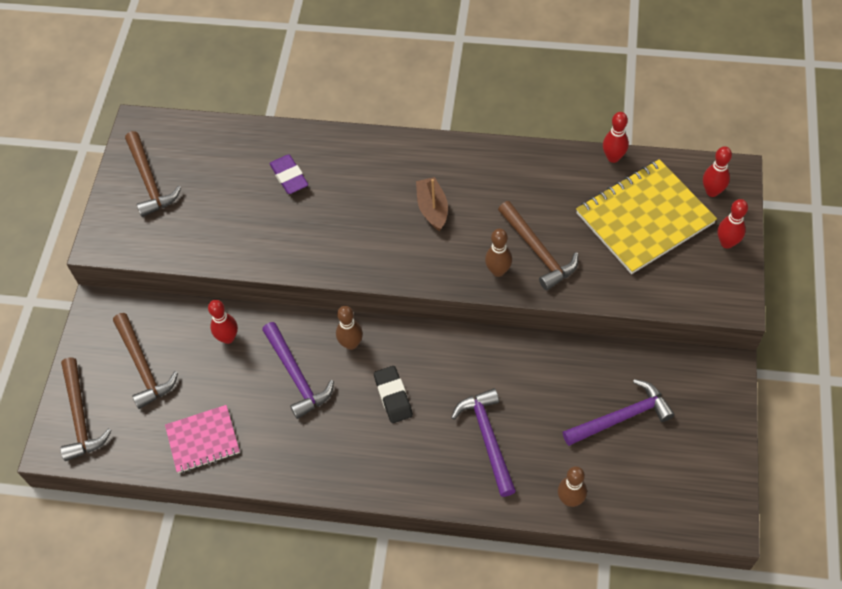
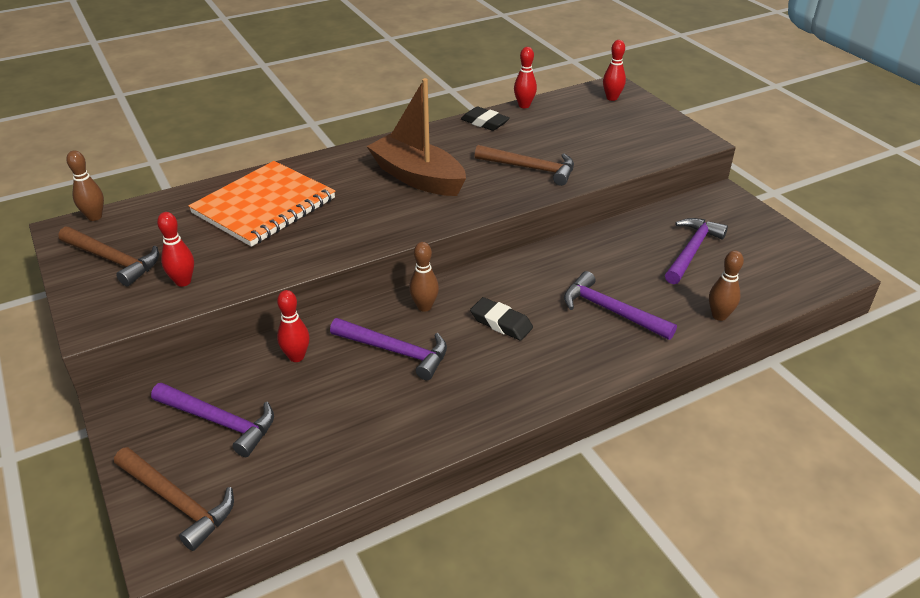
camera: 40 degrees left, 20 degrees down
(143, 366) = (219, 422): brown hammer -> purple hammer
(203, 440) = (346, 446): pink notebook -> none
(289, 177) = (264, 206): purple eraser -> orange notebook
(432, 208) = (417, 177): brown boat -> brown boat, size x1.84
(498, 271) = (513, 190): brown bowling pin -> brown bowling pin (95, 217)
(553, 164) = (484, 123): none -> black eraser
(644, 218) = (585, 125): yellow notebook -> none
(727, 243) = (654, 116): red bowling pin -> red bowling pin (183, 282)

